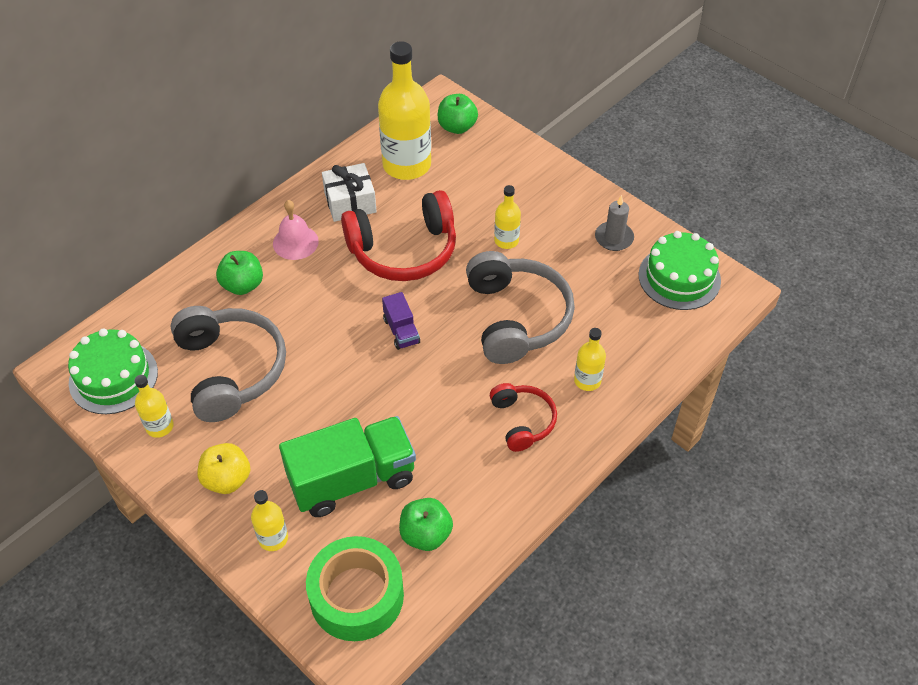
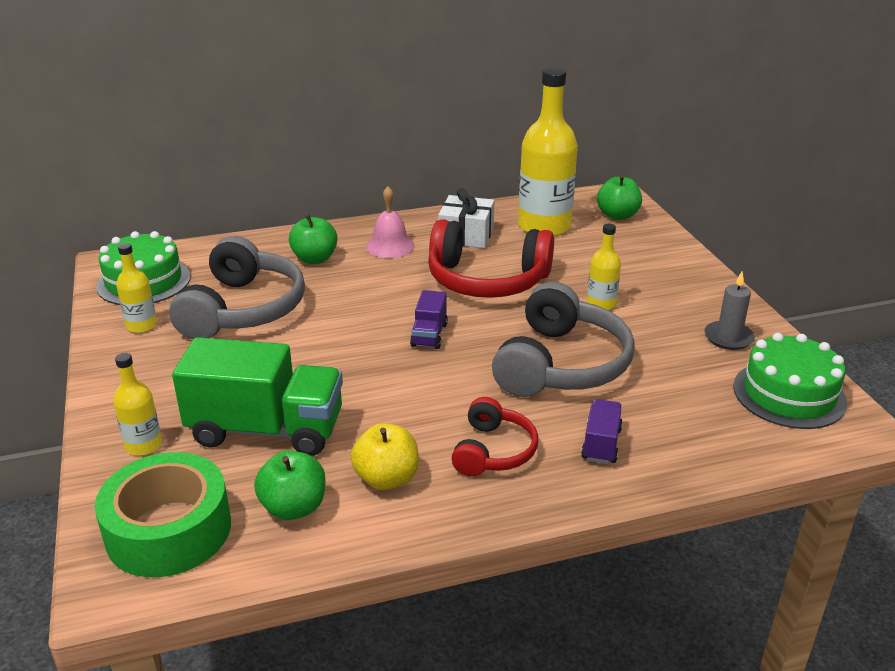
camera: 30 degrees right, 20 degrees down
(227, 479) = (154, 384): yellow apple -> yellow apple (387, 478)
(587, 380) = (601, 444): yellow bottle -> purple truck

